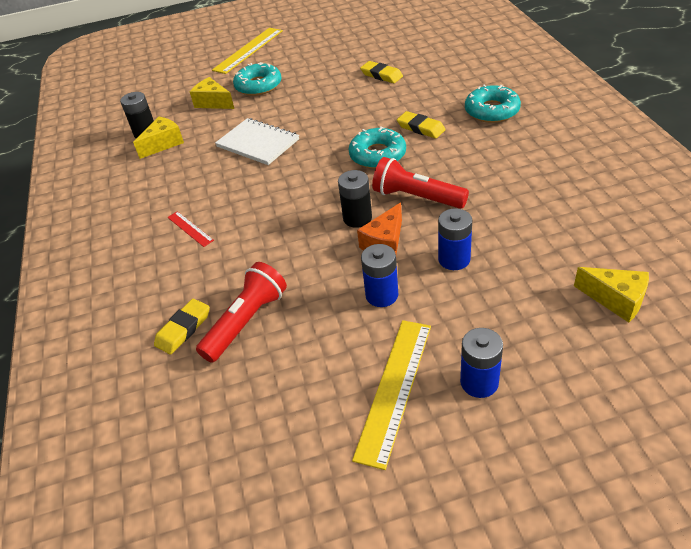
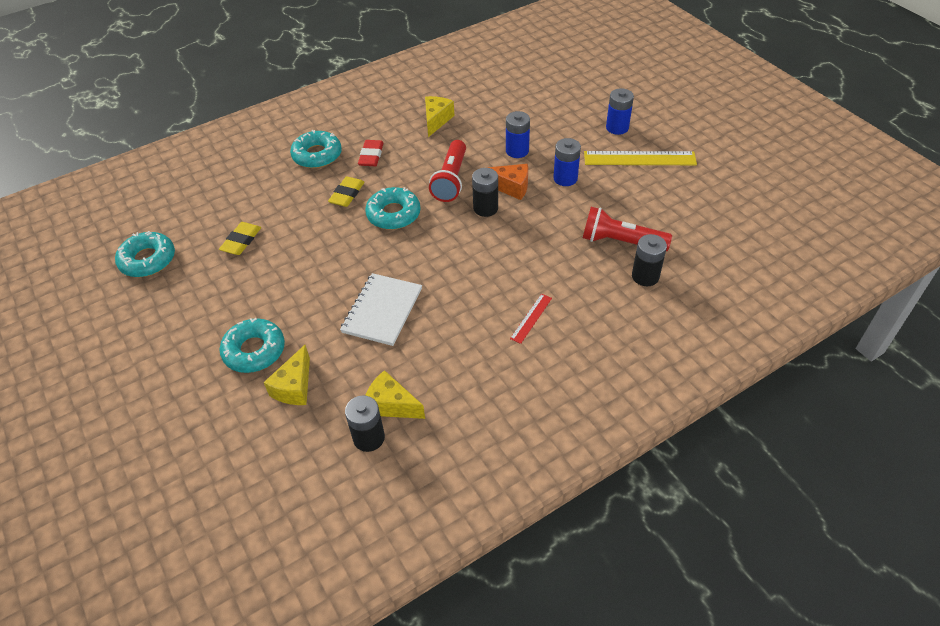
camera: 110 degrees left, 5 degrees up
(183, 329) = (645, 276): yellow eraser -> black battery
(248, 50) = (149, 396): yellow ruler -> none
(380, 38) = (148, 260): none -> turquoise donut
(480, 144) = (371, 156): none -> red eraser
(616, 300) = (530, 85): yellow cheese -> yellow cheese (436, 120)

